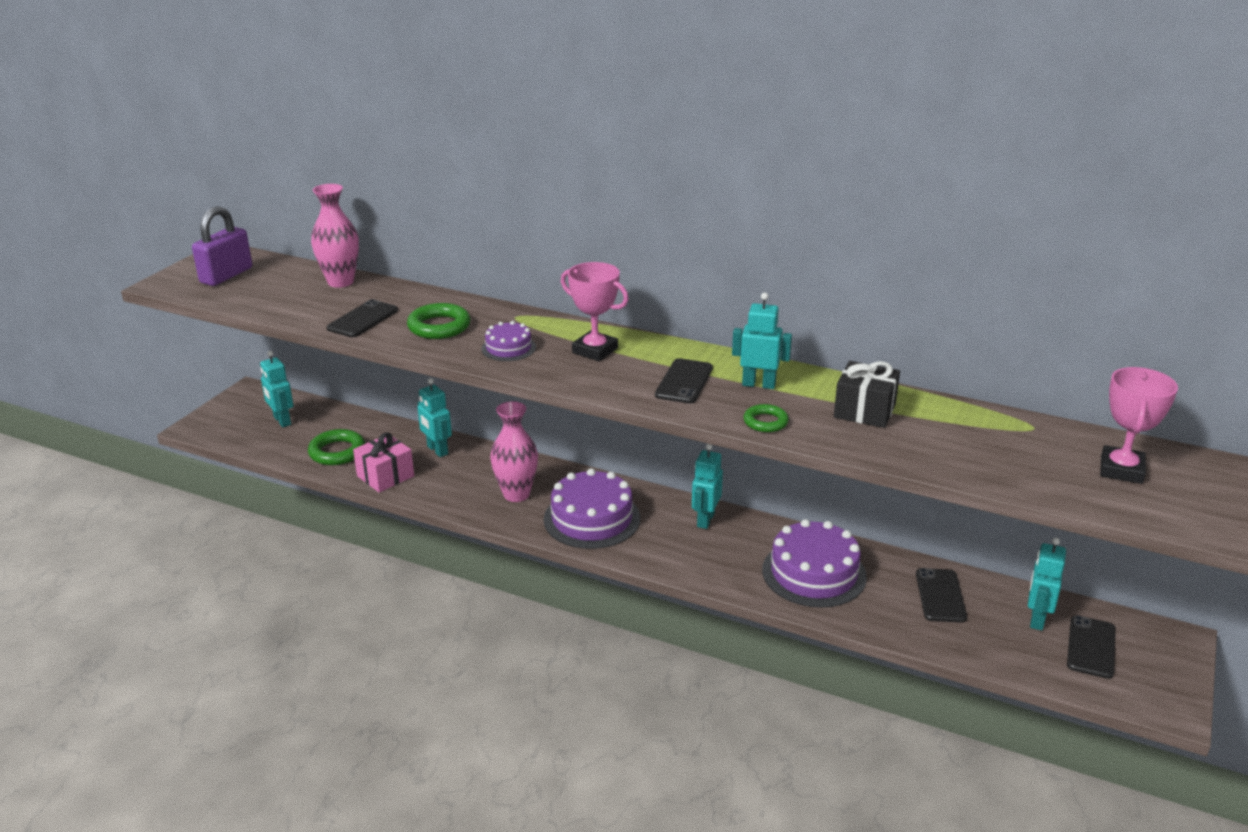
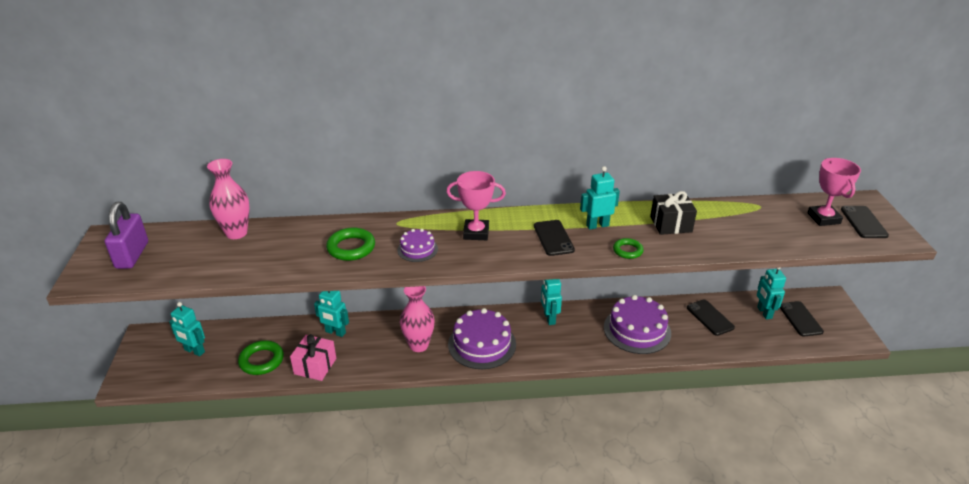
camera: 30 degrees left, 5 degrees up
(363, 319) = (287, 259): black phone -> black phone (863, 222)

